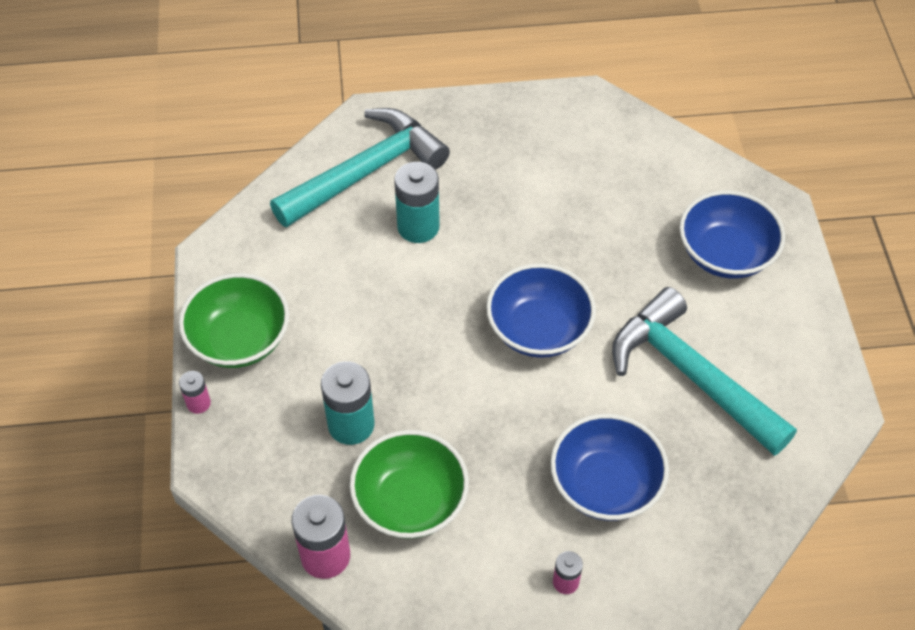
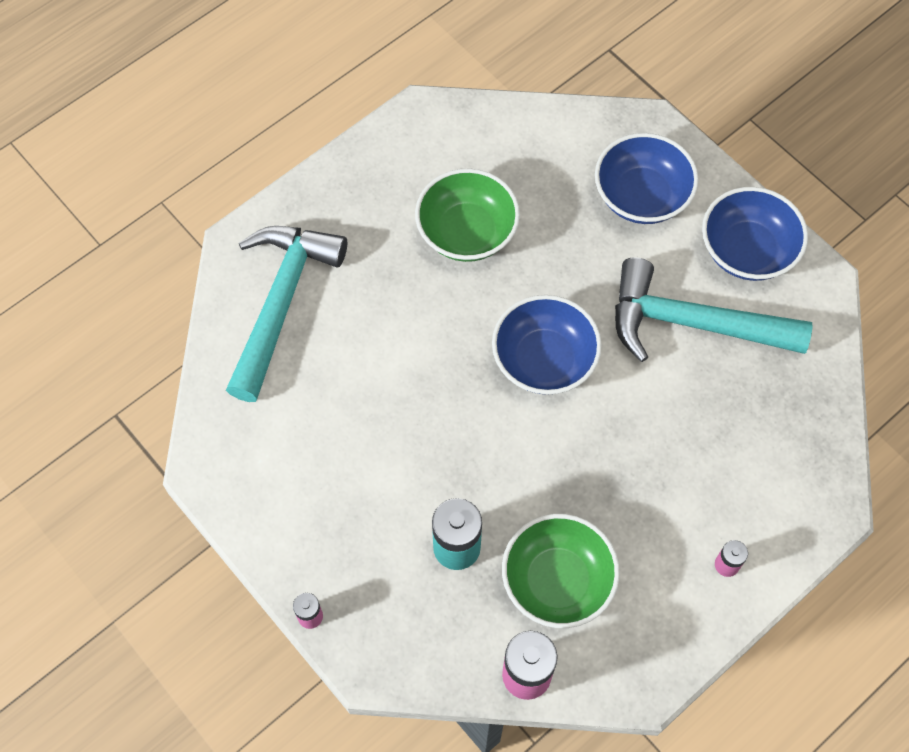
camera: 35 degrees left, 10 degrees up
(239, 339) = (298, 534): green bowl -> green bowl (467, 232)
(418, 227) = (370, 328): turquoise battery -> none
(605, 484) = (696, 462): blue bowl -> blue bowl (747, 251)

